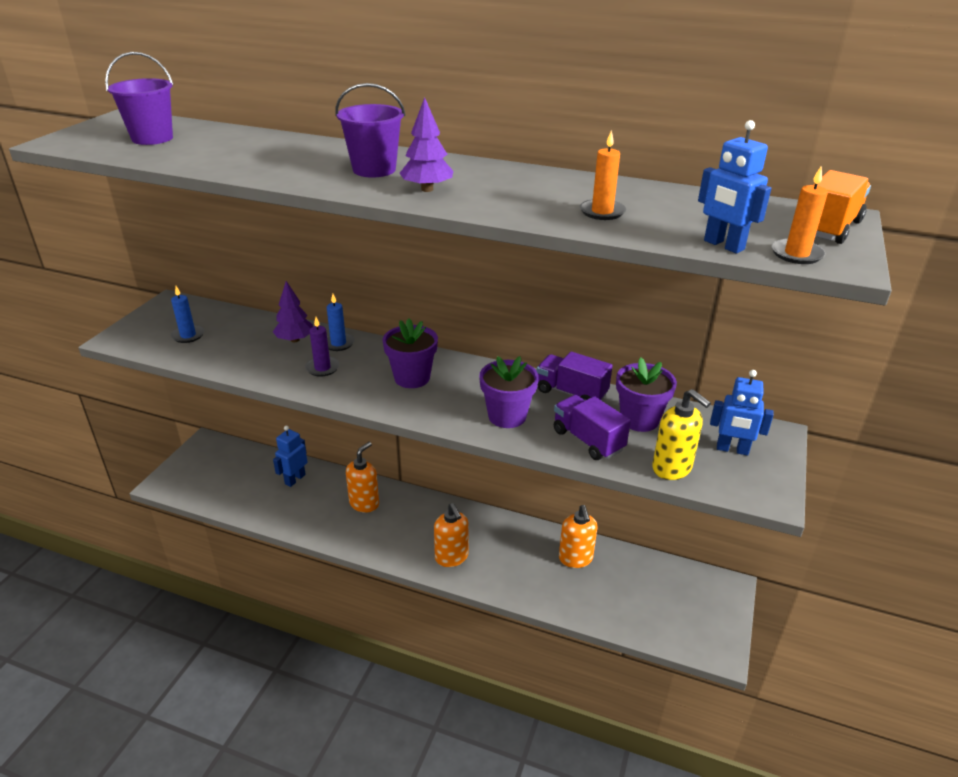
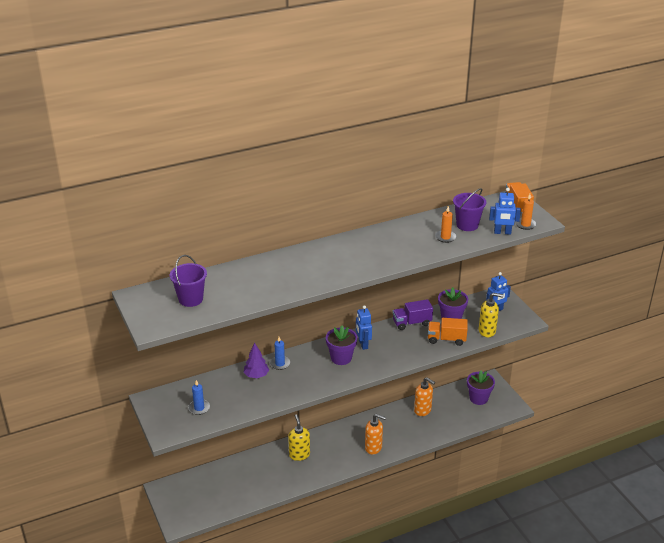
camera: 45 degrees left, 0 degrees up
(295, 479) = (246, 469): blue robot -> blue robot (363, 344)
(322, 368) = (295, 379): purple candle -> none
(364, 503) = (299, 454): orange soap dispenser -> yellow soap dispenser
(374, 170) = (329, 261): purple bucket -> purple bucket (467, 225)
(427, 189) = (370, 260): purple tree -> none
(507, 416) = (404, 349): purple flower pot -> purple flower pot (478, 398)
(588, 440) = (446, 339): purple truck -> orange truck

